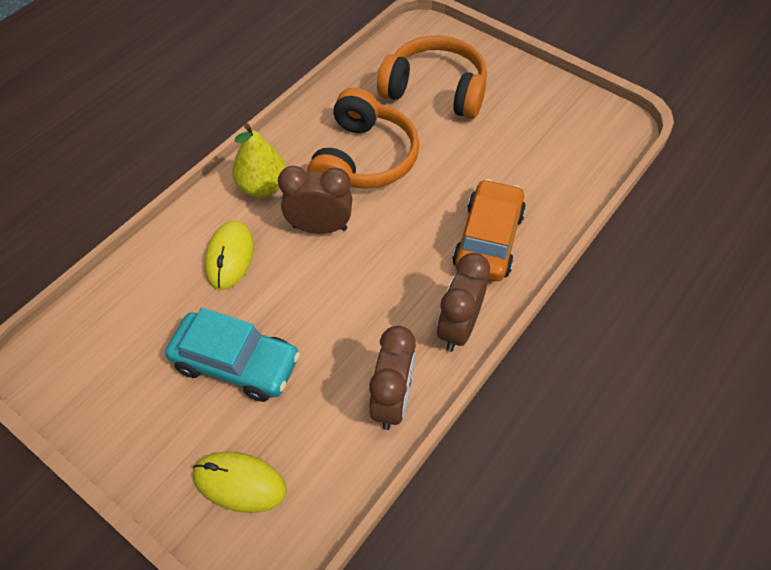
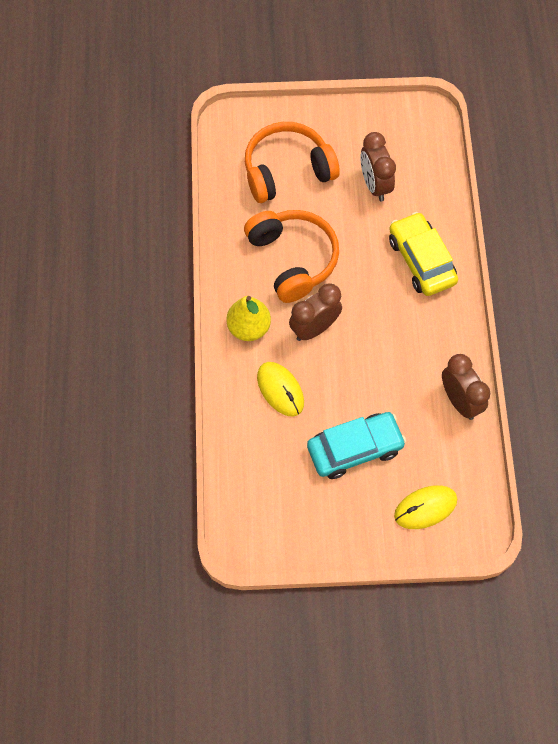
camera: 40 degrees left, 10 degrees up
(458, 328) = (455, 330): brown clock -> brown clock (375, 185)
(488, 240) = (421, 260): orange car -> yellow car

